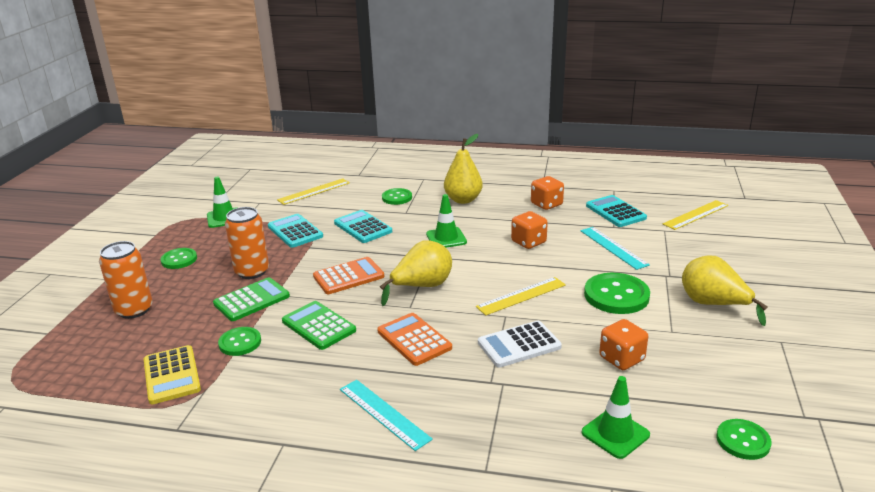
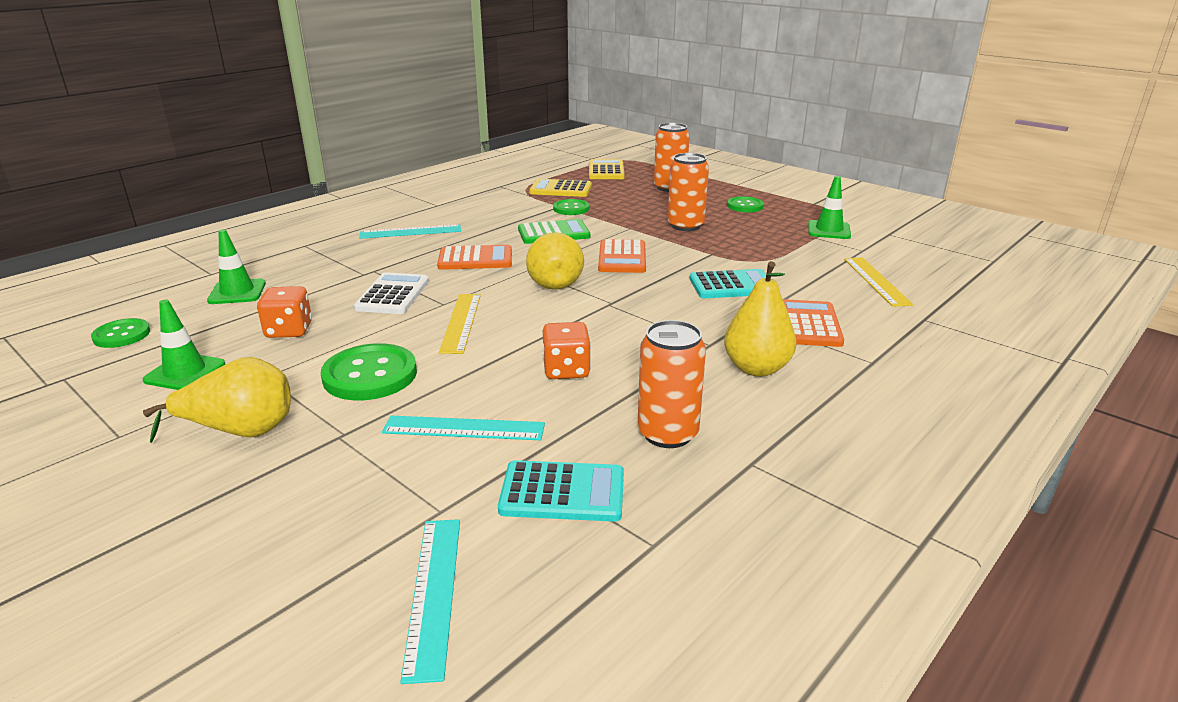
camera: 120 degrees right, 0 degrees up
(74, 371) = (606, 171): none -> yellow calculator
(252, 300) = (631, 219): green calculator -> none
(295, 231) = (758, 253): turquoise calculator -> none
(397, 197) = (809, 324): green button -> orange calculator
(446, 238) = (645, 322): green traffic cone -> green traffic cone (185, 372)
(546, 204) = (667, 434): orange dice -> orange can
(695, 215) = (434, 593): yellow ruler -> turquoise ruler

